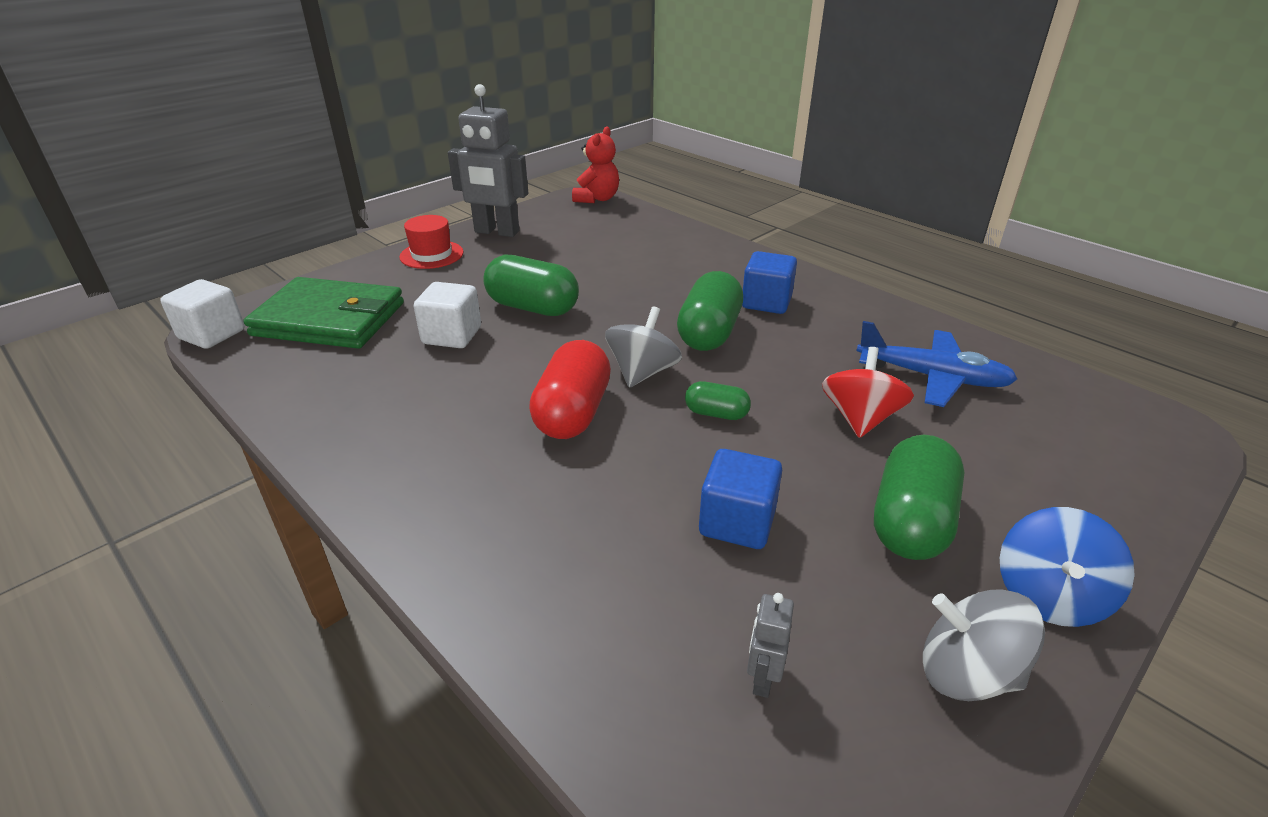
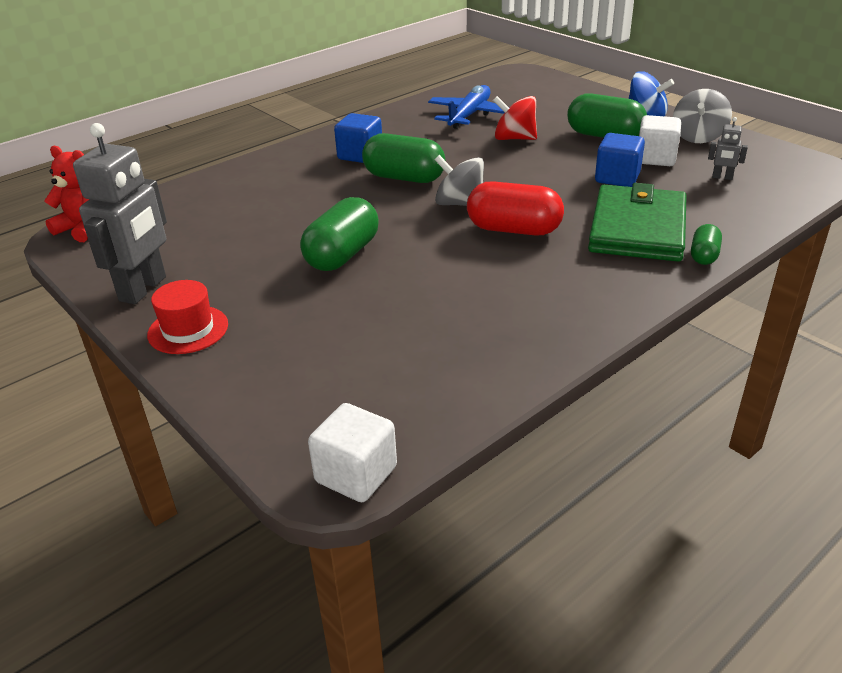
camera: 85 degrees left, 0 degrees up
(330, 319) = (337, 381): green wallet -> green wallet (637, 228)
(452, 335) = (389, 294): white cube -> white cube (655, 158)
(716, 413) = (511, 179): green capsule -> green capsule (704, 255)

